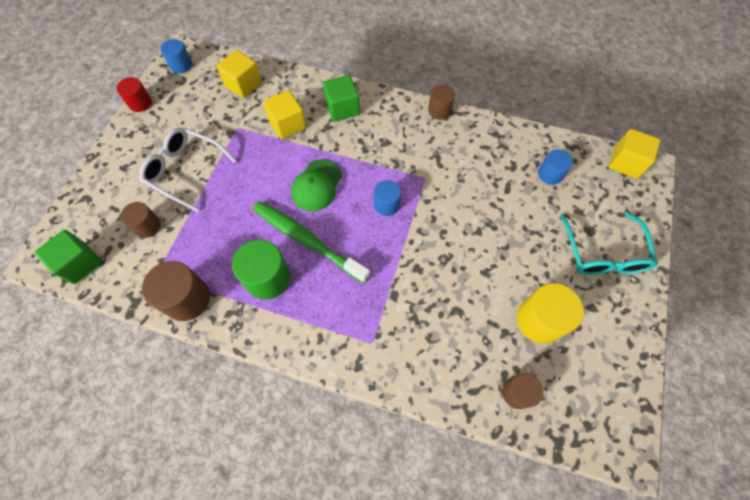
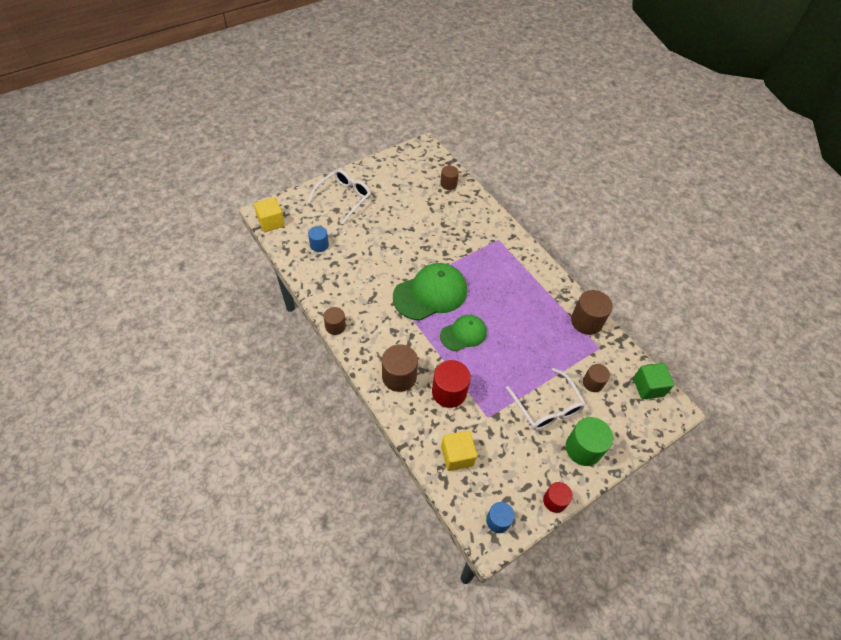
camera: 145 degrees left, 10 degrees down
(267, 278) = (532, 302): green cylinder -> green cylinder (583, 448)
(287, 124) = (449, 392): yellow cube -> red cylinder
(307, 240) = (495, 306): green toothbrush -> none
(342, 108) = (399, 376): green cube -> brown cylinder
(386, 204) = (430, 293): blue cylinder -> green cap
(539, 320) = (408, 197): yellow cylinder -> none
(603, 253) = (344, 198): turquoise glasses -> white glasses

